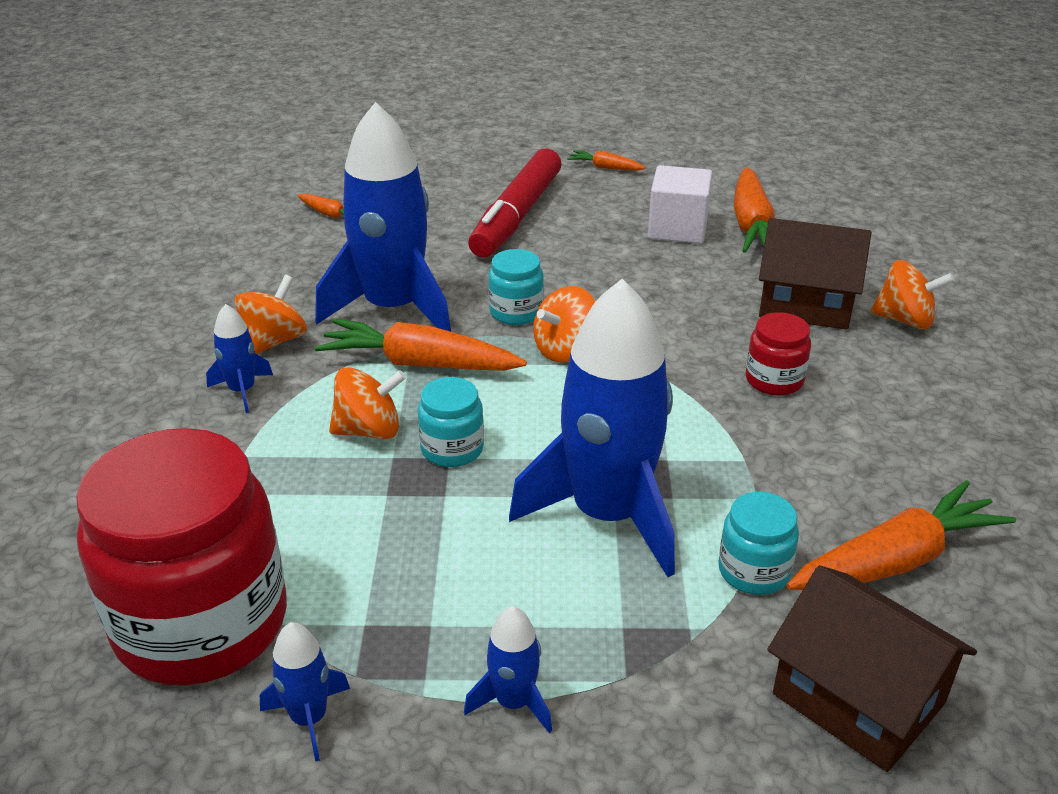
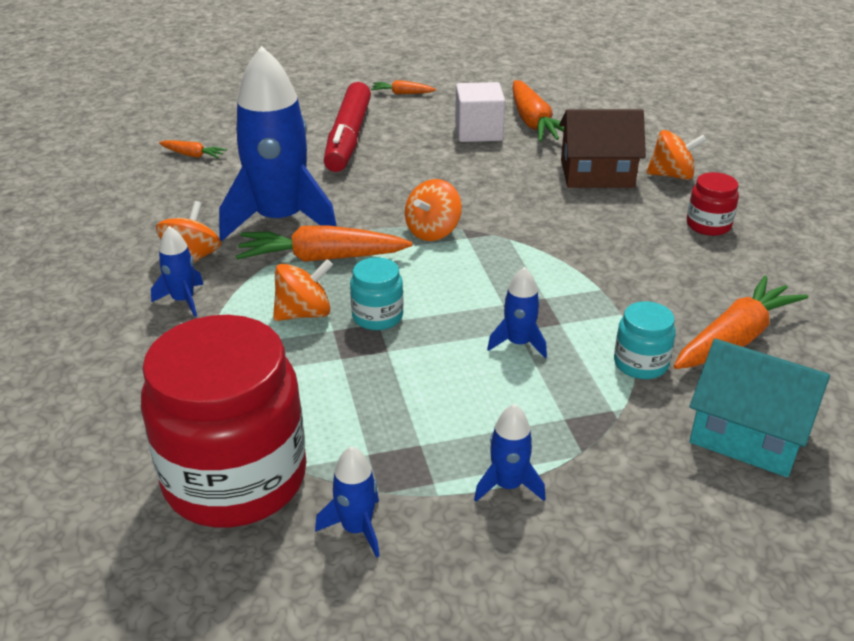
camera: 15 degrees left, 0 degrees up
(516, 312) = (381, 209): turquoise jar -> none
(608, 514) = (518, 343): blue rocket -> blue rocket, size x0.43
(774, 380) = (597, 230): red jar -> red jar (708, 225)
(858, 698) = (748, 434): brown house -> turquoise house

